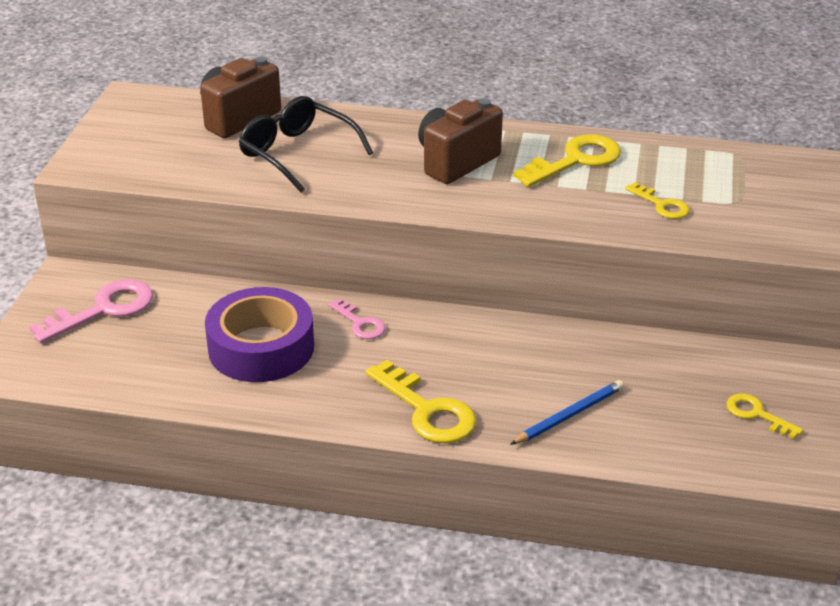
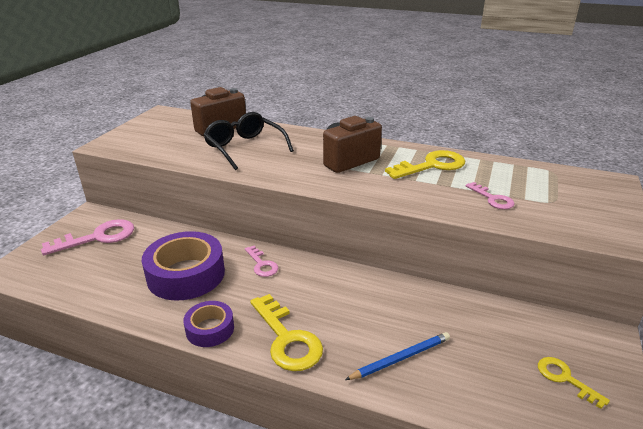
camera: 10 degrees right, 5 degrees down
(325, 410) = (210, 329): none -> purple tape
(661, 205) = (492, 199): yellow key -> pink key

